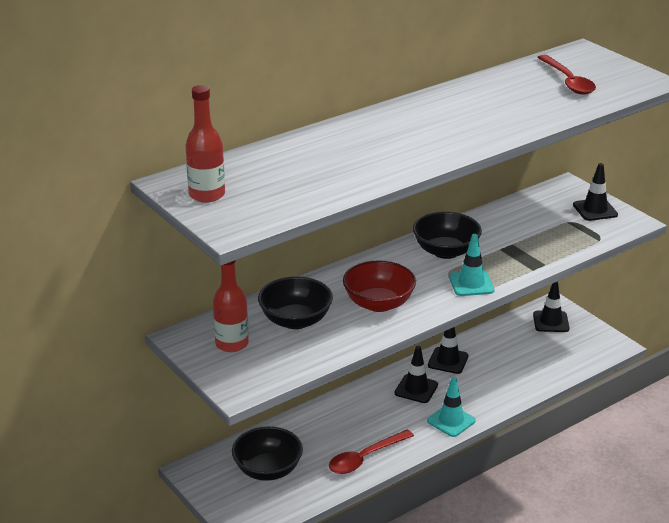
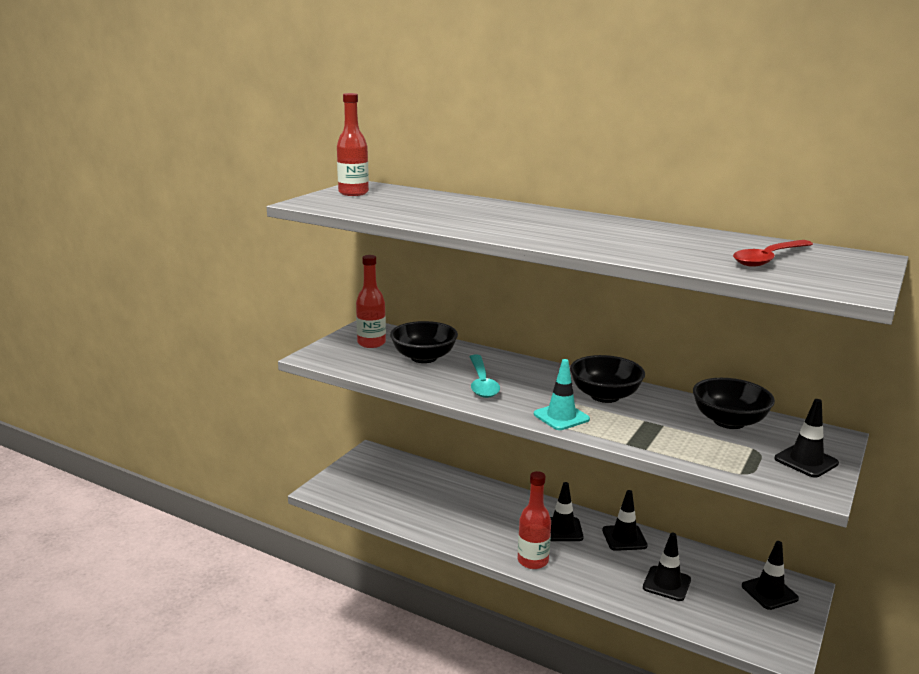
camera: 65 degrees right, 10 degrees down
(268, 470) = (392, 483): black bowl -> black bowl (729, 421)
(365, 458) = (441, 525): red spoon -> none
(378, 303) = (482, 383): red bowl -> turquoise spoon
(451, 421) = (533, 561): turquoise traffic cone -> red bottle
(517, 363) = (666, 583): none -> black traffic cone

